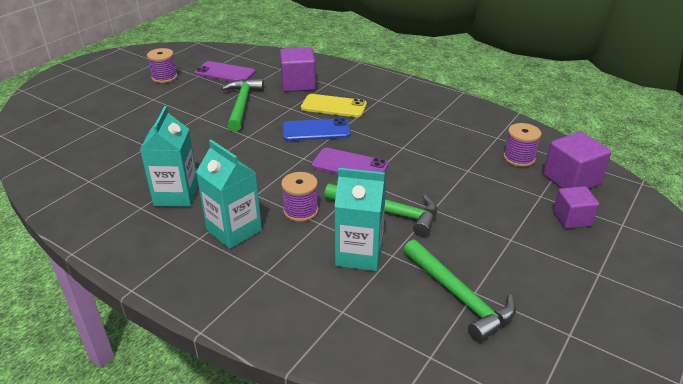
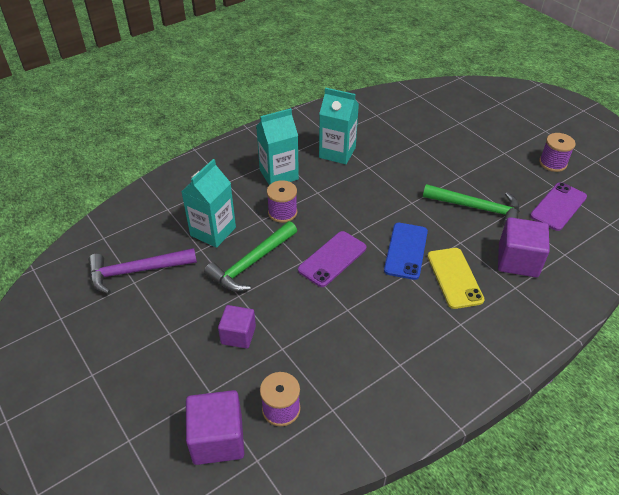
camera: 110 degrees right, 10 degrees up
(333, 106) = (454, 278): yellow phone -> yellow phone turned 45 degrees counterclockwise
(459, 296) = (136, 271): green hammer -> purple hammer
(572, 219) = (163, 398): purple cube -> purple cube (238, 335)

